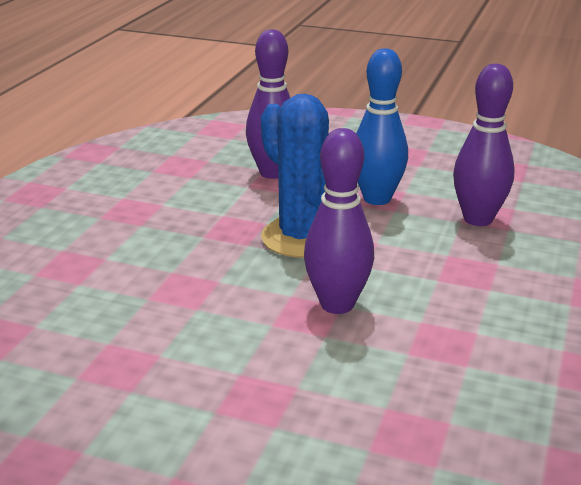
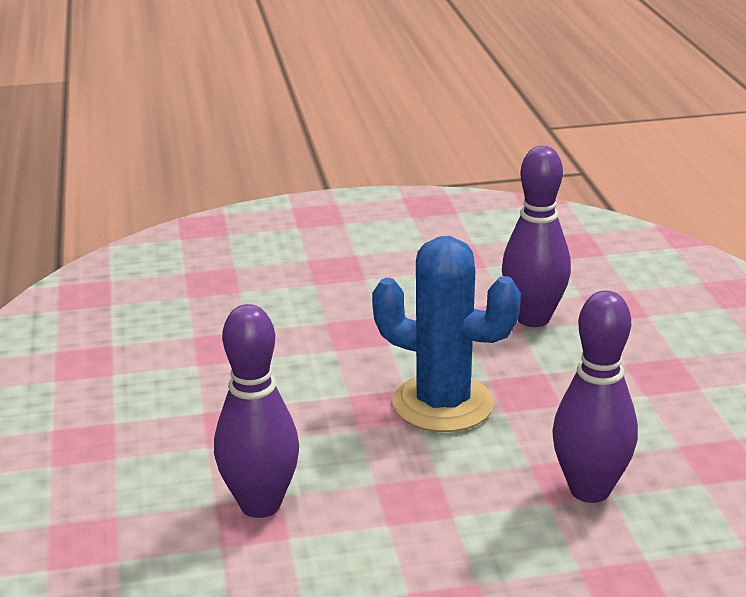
camera: 150 degrees right, 0 degrees up
(337, 304) = (339, 347): purple bowling pin -> purple bowling pin (533, 318)
(377, 198) = (412, 493): blue bowling pin -> none

